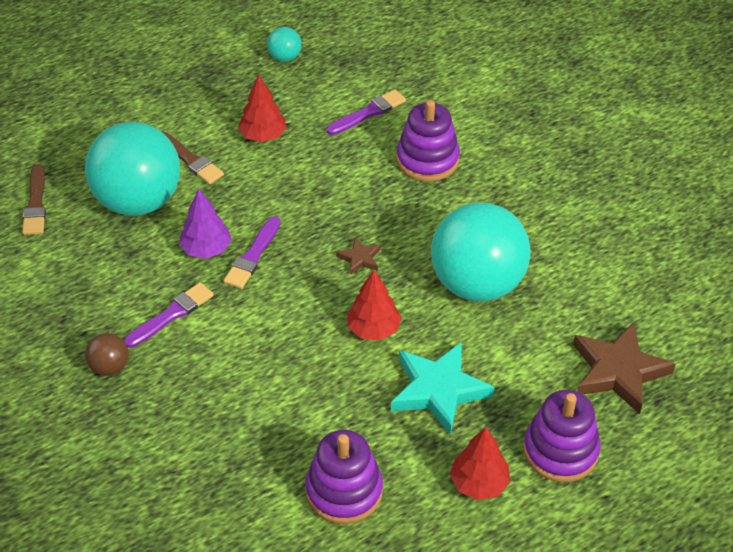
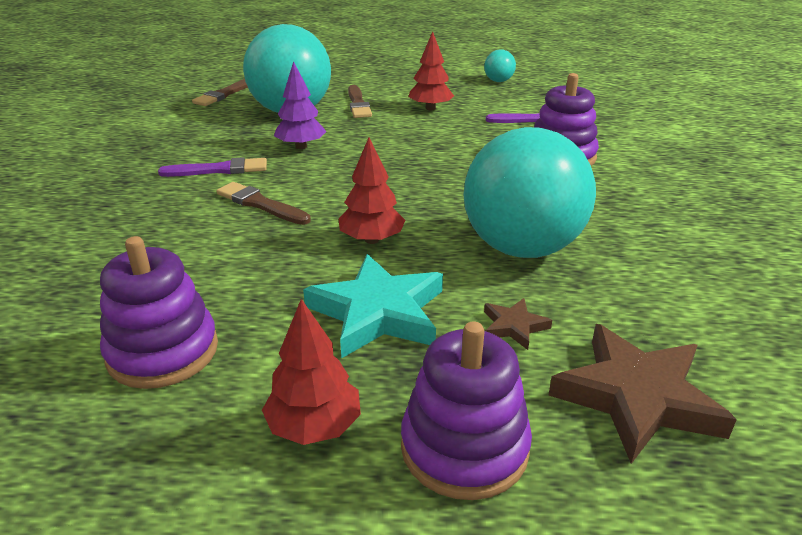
camera: 35 degrees right, 15 degrees down
(109, 367) = (128, 180): brown ball -> none
(253, 256) = (331, 161): purple brush -> none
(254, 336) = (260, 204): none -> brown brush
(359, 258) = (421, 191): brown star -> brown star (514, 326)

